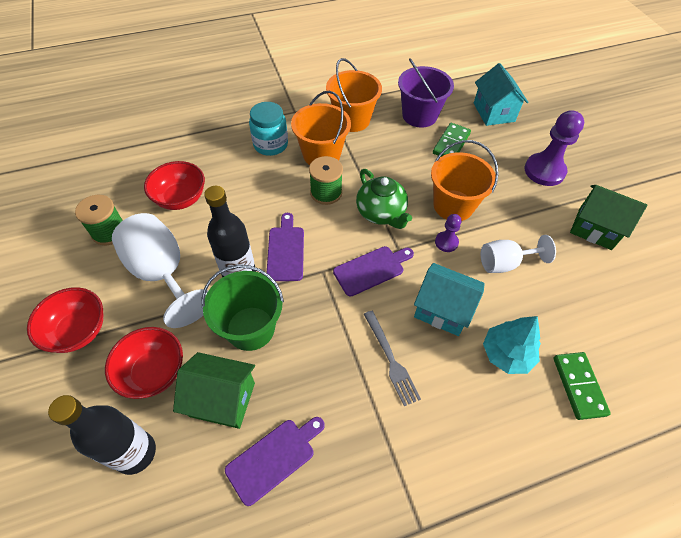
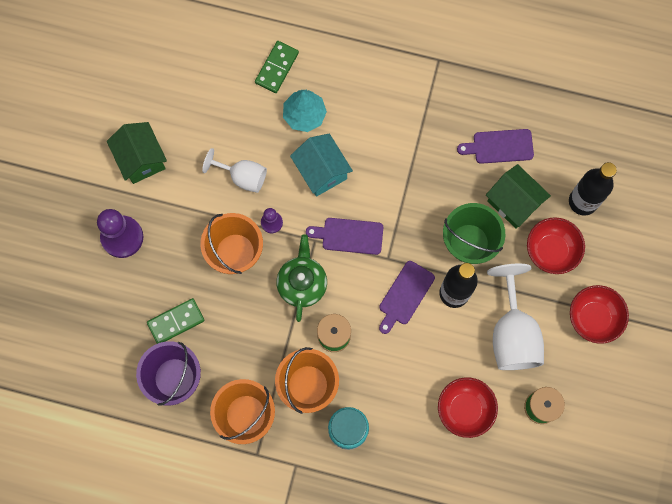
camera: 145 degrees left, 20 degrees up
(391, 360) = (386, 159): grey fork -> none
(494, 112) = (97, 335): turquoise house -> none

